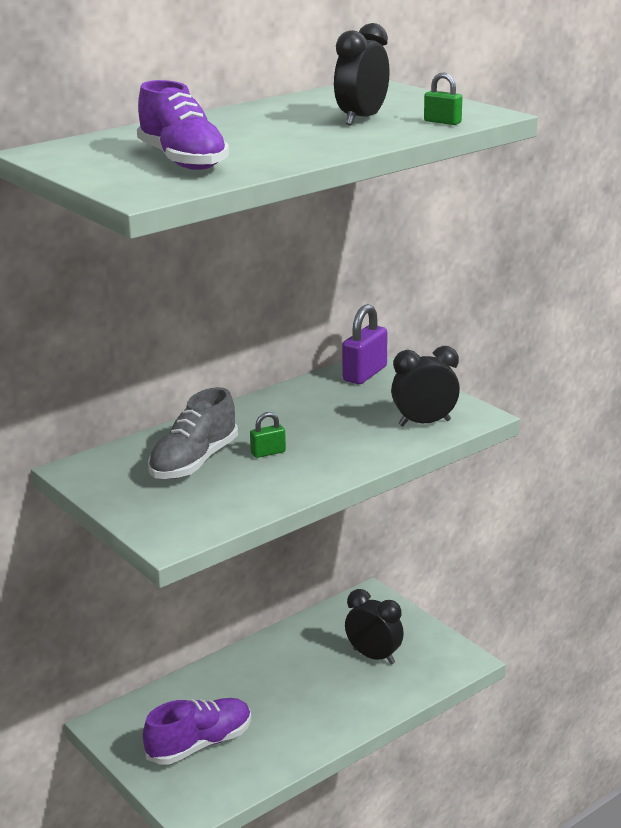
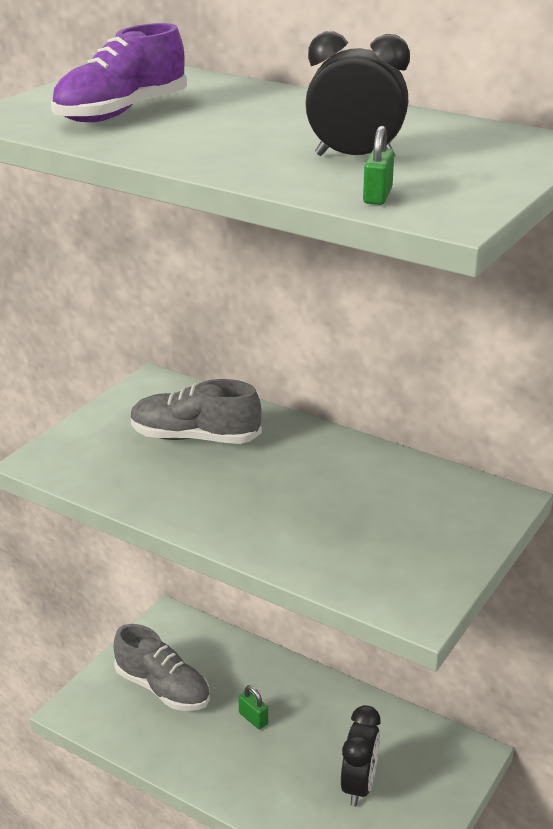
camera: 70 degrees right, 5 degrees up
(200, 744) = (163, 688): purple shoe -> grey shoe
(268, 452) = (235, 476): green padlock -> green padlock (253, 718)
(365, 374) = (473, 500): purple padlock -> none
(424, 423) = (368, 570): black clock -> none

